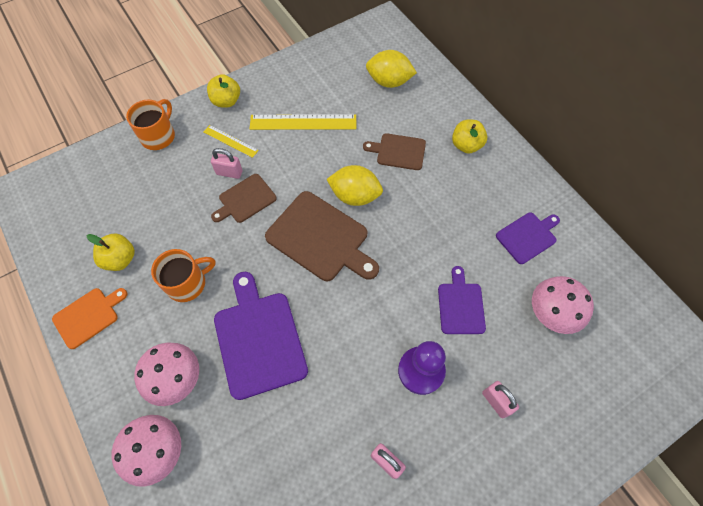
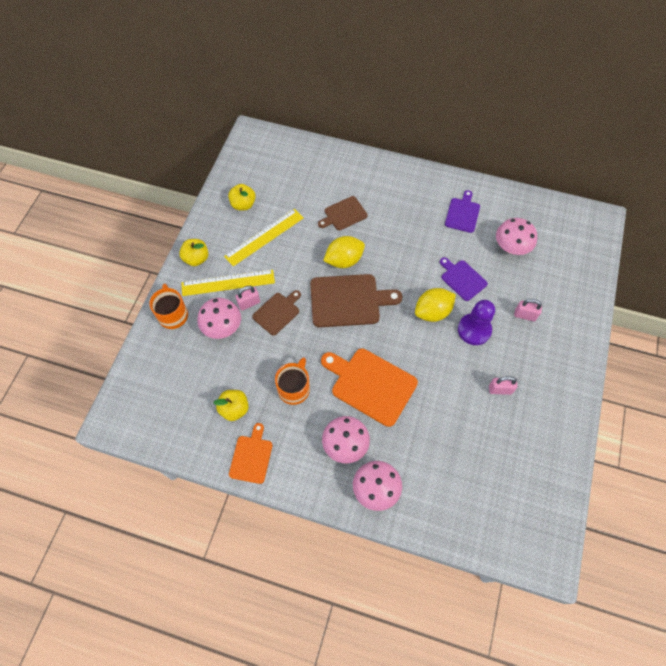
camera: 40 degrees left, 0 degrees up
(186, 177) = (222, 327): none -> pink mushroom
(230, 141) = (228, 283): yellow ruler -> yellow ruler, size x1.77
(245, 199) = (277, 312): brown cutting board -> brown cutting board turned 150 degrees counterclockwise
(259, 339) = (370, 384): purple cutting board -> orange cutting board
(389, 82) = (294, 172): yellow lemon -> yellow lemon (432, 312)
(466, 145) = (380, 182): yellow apple -> yellow apple (243, 204)

